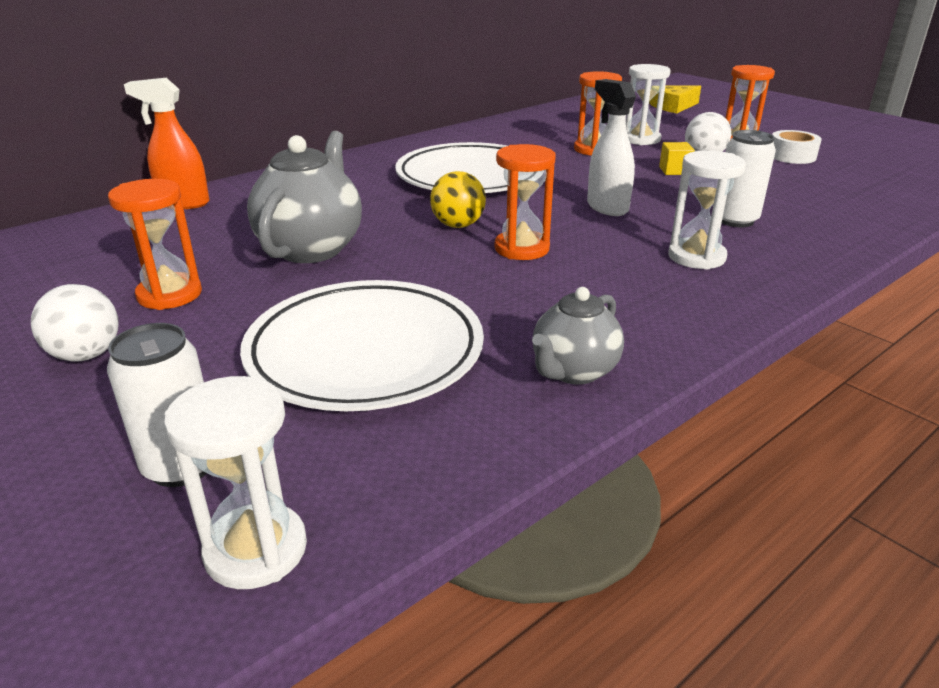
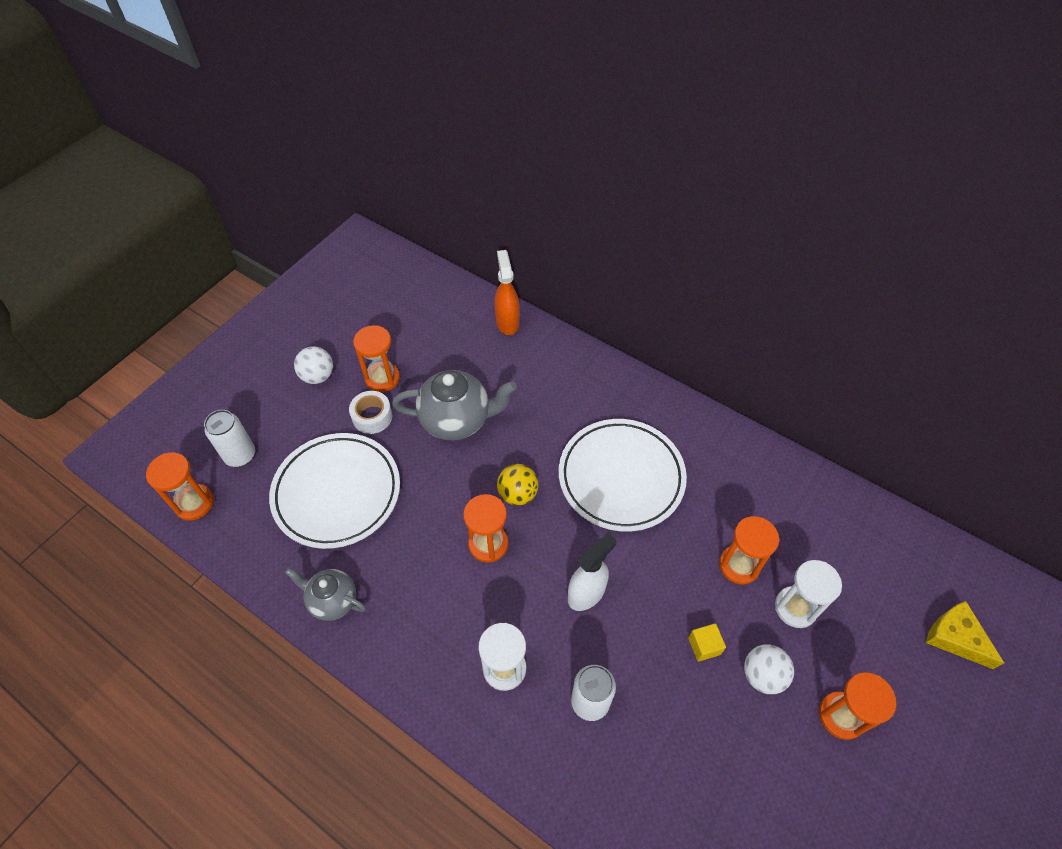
camera: 75 degrees right, 25 degrees up
(256, 550) = (194, 503): white hourglass -> orange hourglass
(792, 156) = (806, 774): white tape -> white tape (372, 417)

